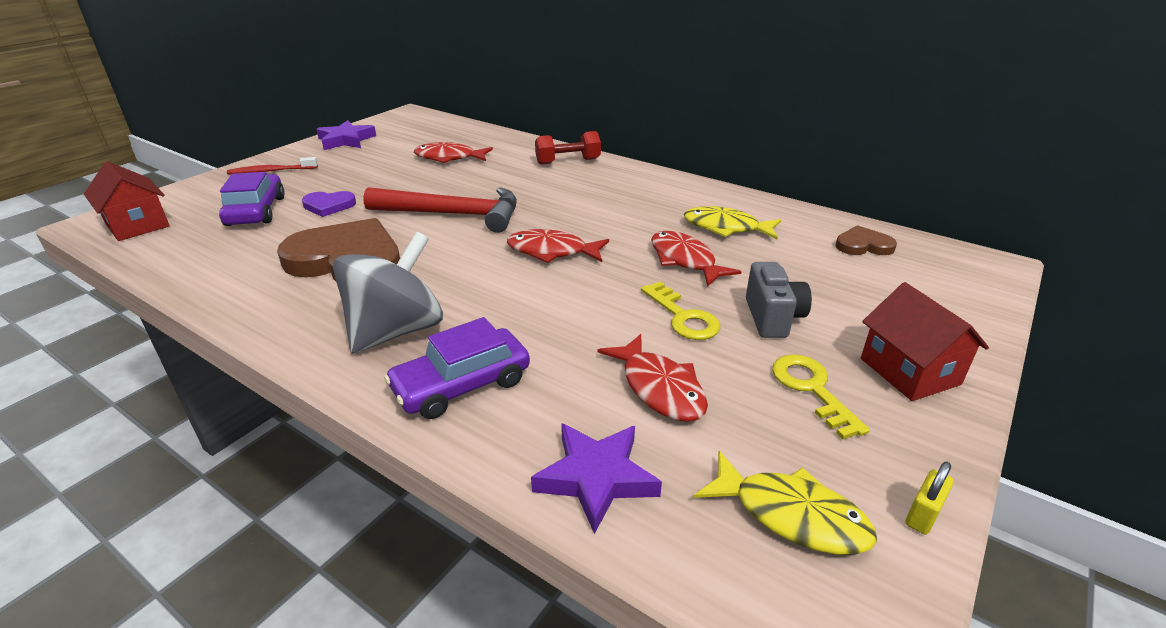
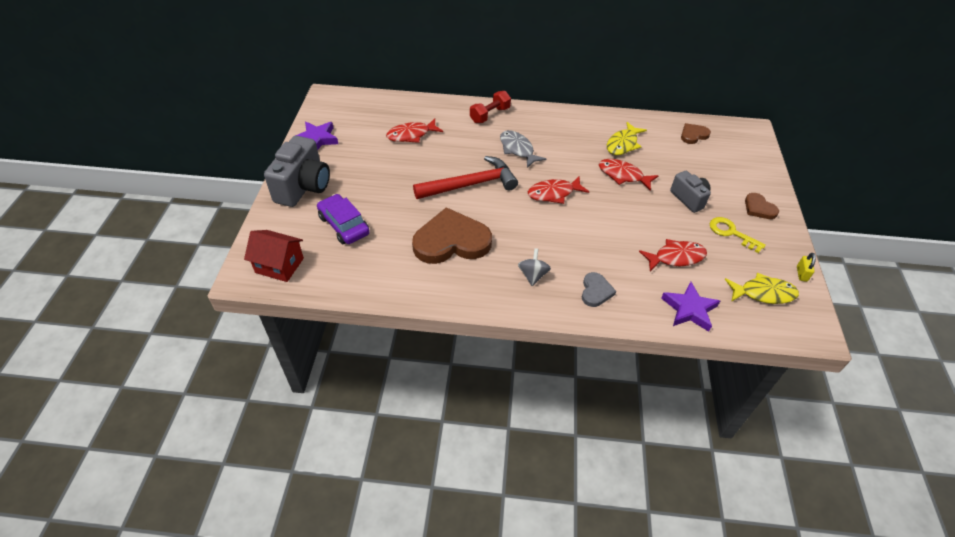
camera: 30 degrees left, 15 degrees up
(271, 171) = (303, 187): red toothbrush -> grey camera
(329, 206) = (385, 204): purple heart -> none
(396, 331) = (533, 275): grey spinning top -> grey spinning top, size x0.50
(461, 385) = (596, 291): purple car -> grey heart
(561, 198) = (517, 149): none -> grey fish
(659, 388) = (676, 257): red fish -> red fish turned 45 degrees counterclockwise
(683, 317) = (652, 213): yellow key -> none
(725, 228) = (623, 144): yellow fish -> yellow fish turned 45 degrees counterclockwise
(909, 371) = (759, 208): red house -> brown heart

